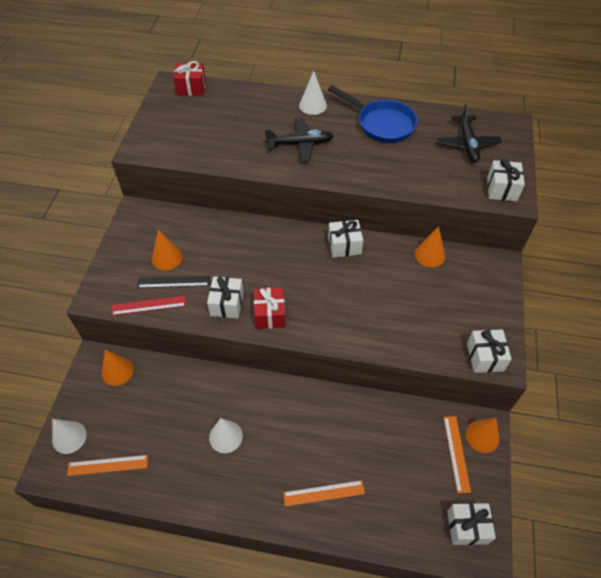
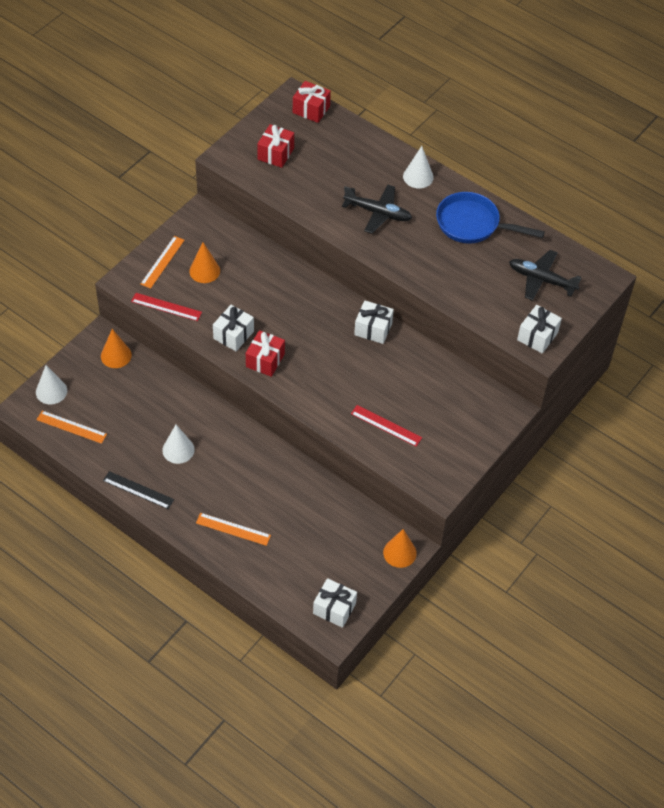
camera: 25 degrees right, 0 degrees up
(173, 282) = (198, 295): black ruler -> black ruler (138, 490)
(182, 131) = (275, 154): none -> red gift
(382, 124) = (472, 224): blue pan -> blue pan turned 135 degrees clockwise
(414, 325) = (386, 425): none -> red ruler
(430, 255) = (448, 372): orange cone -> none
(456, 453) = (366, 554): orange ruler -> orange ruler (162, 262)
(467, 144) = (541, 280): black plane -> black plane turned 90 degrees clockwise
(485, 357) = (429, 478): white gift -> none

